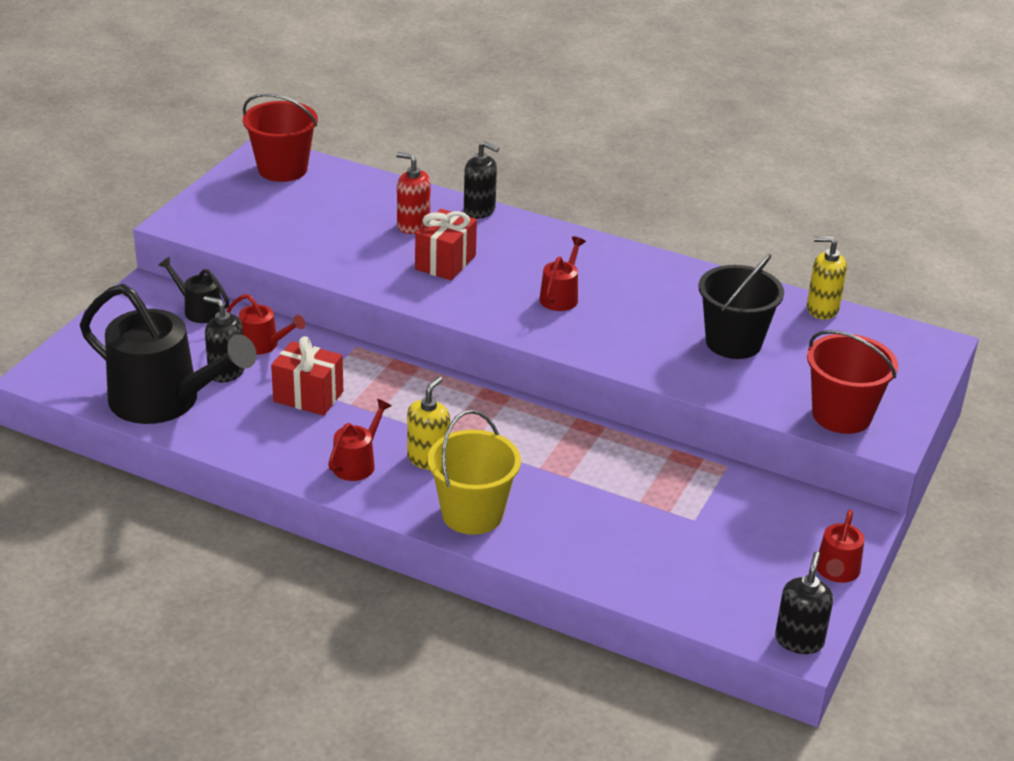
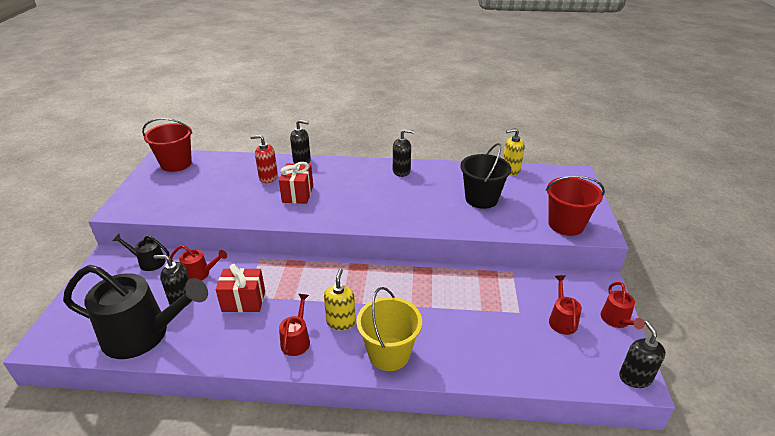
camera: 20 degrees left, 0 degrees up
(561, 296) = (374, 197): red watering can -> red watering can (561, 320)
(632, 266) = (401, 171): none -> black soap dispenser

